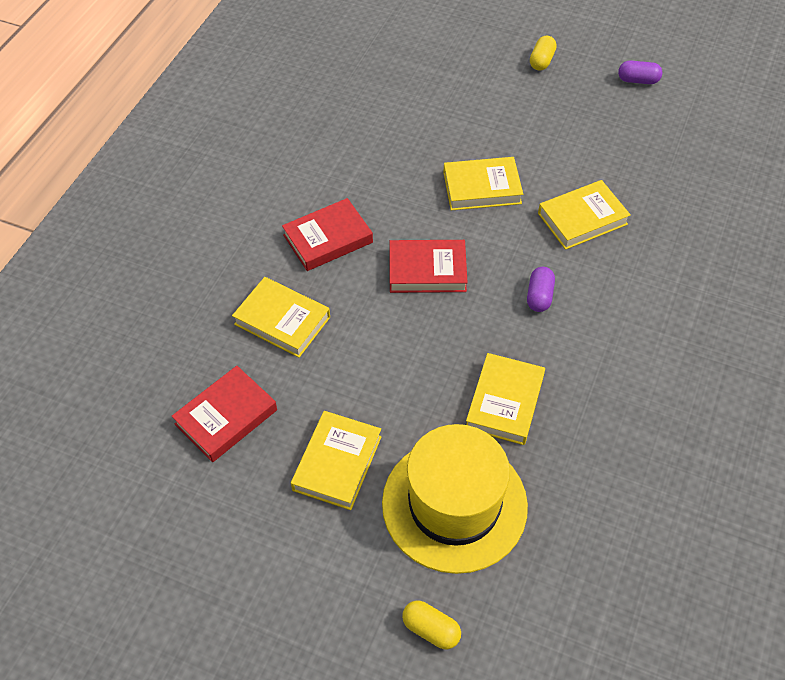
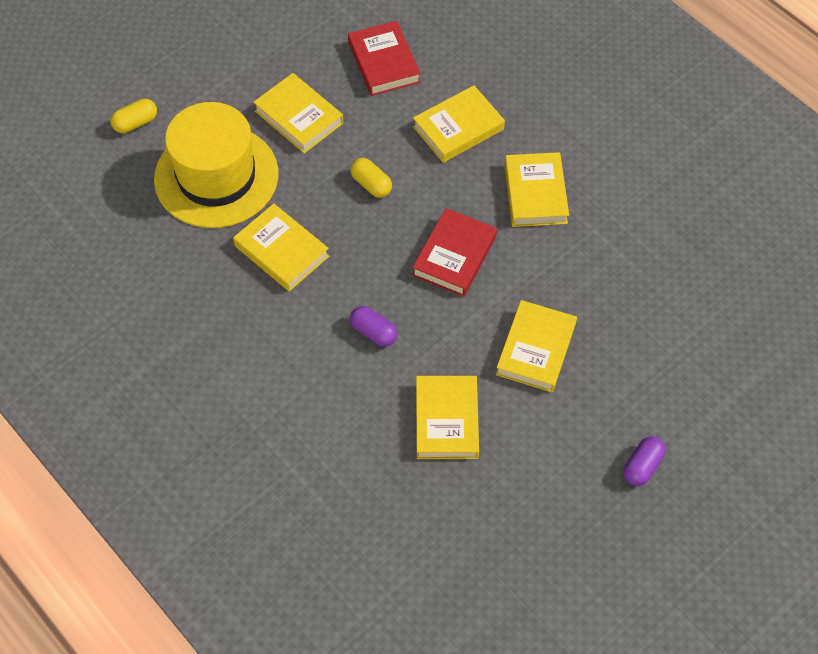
camera: 115 degrees right, 5 degrees up
(328, 239) = (535, 193): red book -> yellow book
(542, 61) = (712, 512): yellow capsule -> yellow capsule (371, 184)
(638, 80) = (630, 604): purple capsule -> purple capsule (642, 466)

